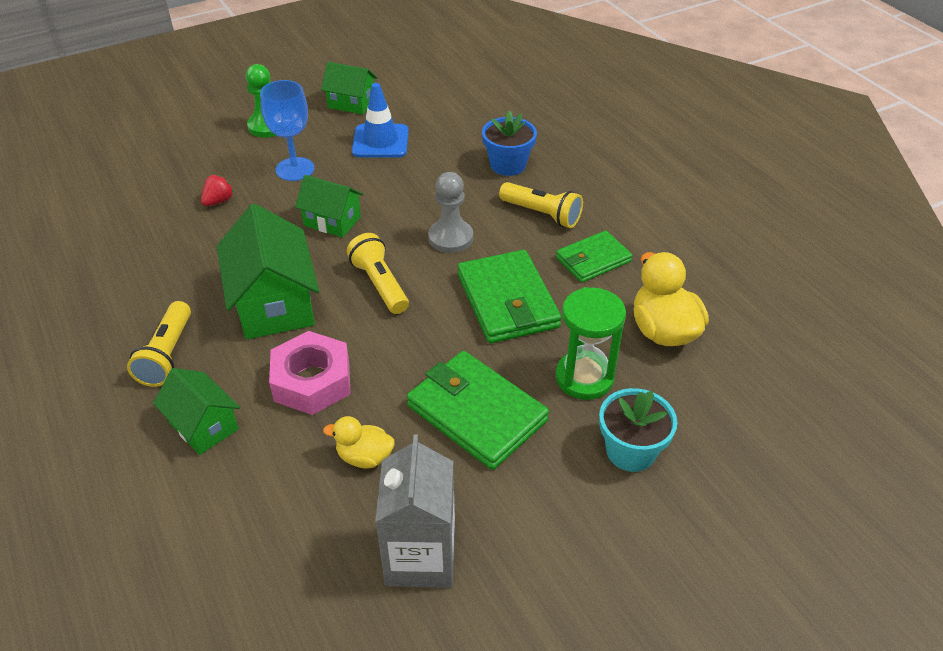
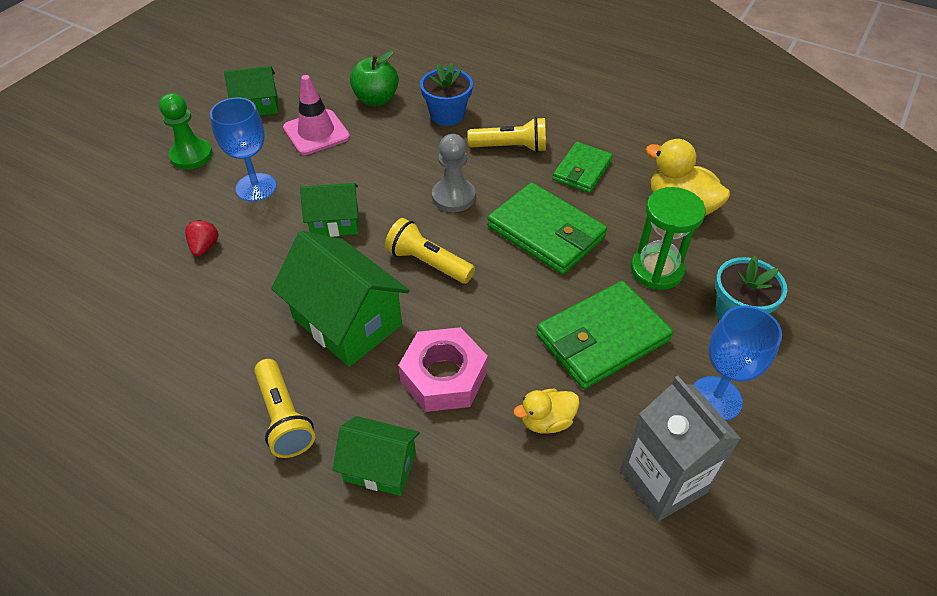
camera: 30 degrees left, 5 degrees up
(380, 141) = (316, 132): blue traffic cone -> pink traffic cone
(455, 130) = (376, 99): none -> green apple
(476, 413) = (602, 338): green wallet -> green wallet turned 45 degrees counterclockwise
(536, 514) = (716, 398): none -> blue goblet

